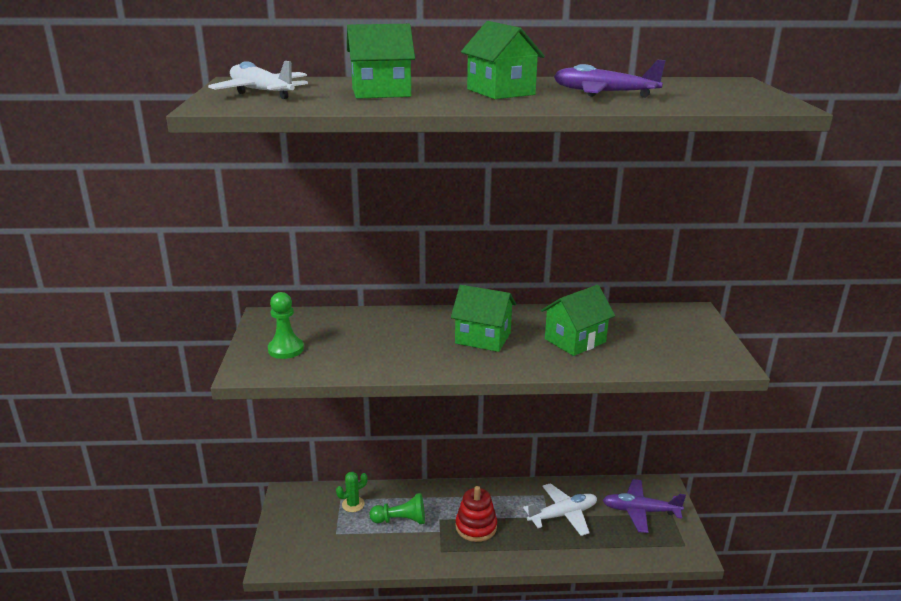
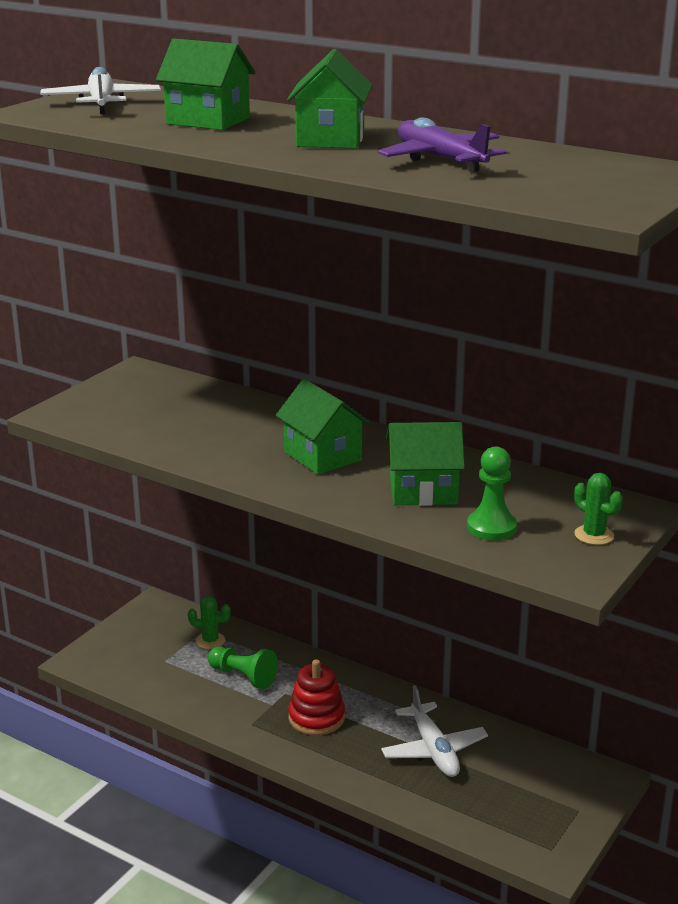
camera: 35 degrees right, 0 degrees up
(286, 349) = (113, 406): green pawn -> green pawn (491, 527)
(563, 515) = (433, 750): white plane -> white plane turned 60 degrees clockwise
(640, 511) = (539, 788): purple plane -> none
(699, 335) = (594, 535): none -> green cactus

